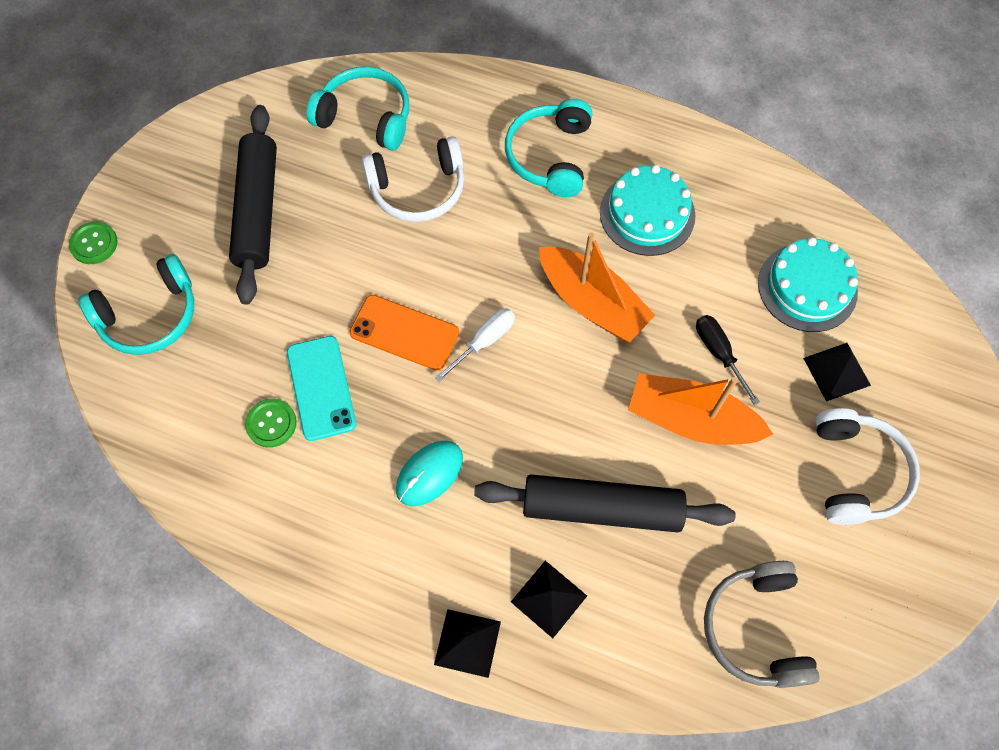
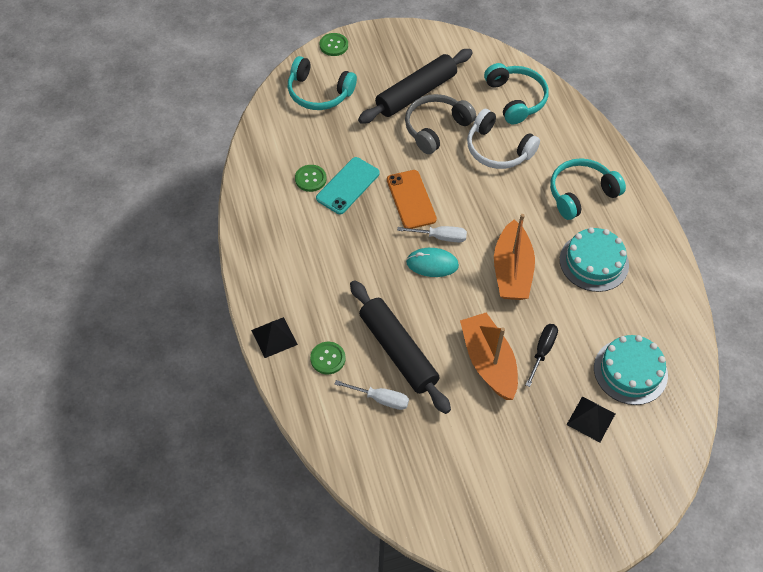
camera: 50 degrees right, 10 degrees down
(429, 474) = (346, 262): turquoise mouse -> turquoise mouse (432, 264)
(549, 599) = (328, 358): black pyramid -> green button
(651, 577) = (381, 399): none -> white screwdriver
(756, 628) = (397, 468): grey headphones -> grey headphones (436, 128)
(856, 472) = (536, 466): white headphones -> none

